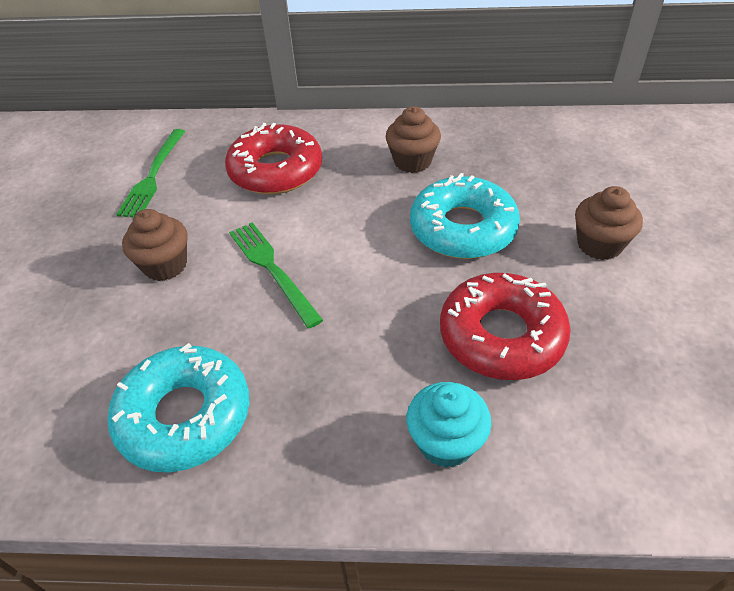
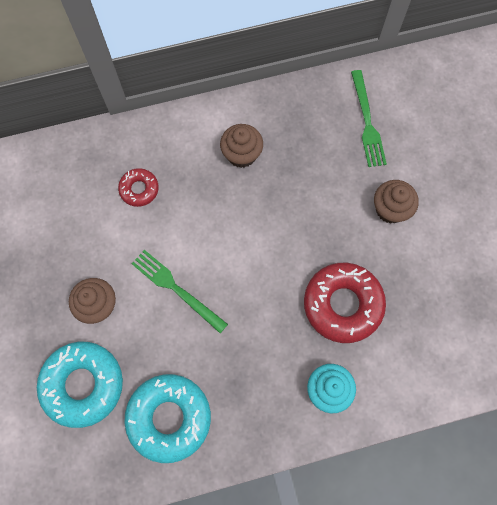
camera: 20 degrees left, 25 degrees up
(153, 175) = (42, 218): green fork -> green fork (367, 122)
(276, 170) = (139, 189): red donut -> red donut, size x0.53
(462, 228) = (296, 217): turquoise donut -> turquoise donut (83, 384)

